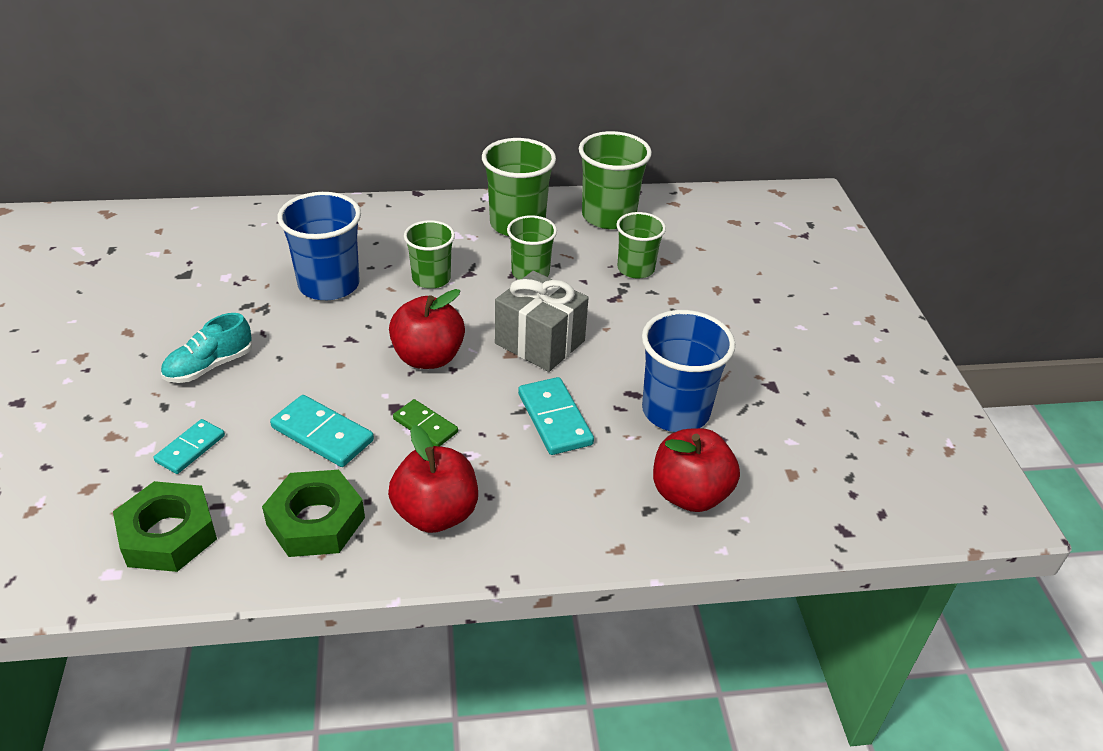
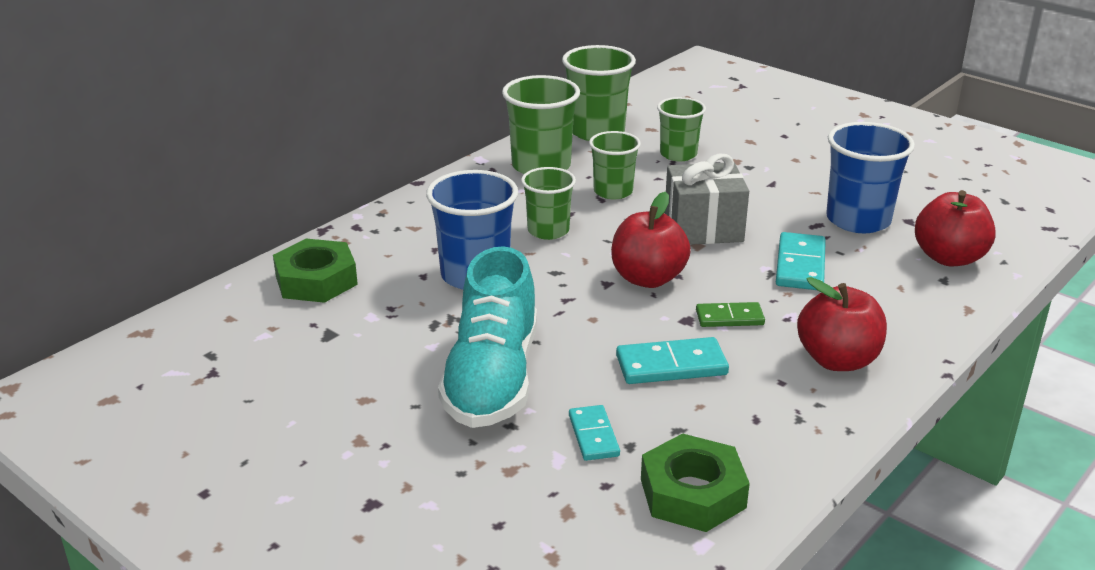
camera: 40 degrees left, 10 degrees down
(209, 366) = (492, 379): turquoise shoe -> turquoise shoe, size x1.89
(316, 521) = (774, 415): green nut -> green nut (316, 280)
(554, 419) = (800, 265): turquoise domino -> turquoise domino turned 75 degrees clockwise

